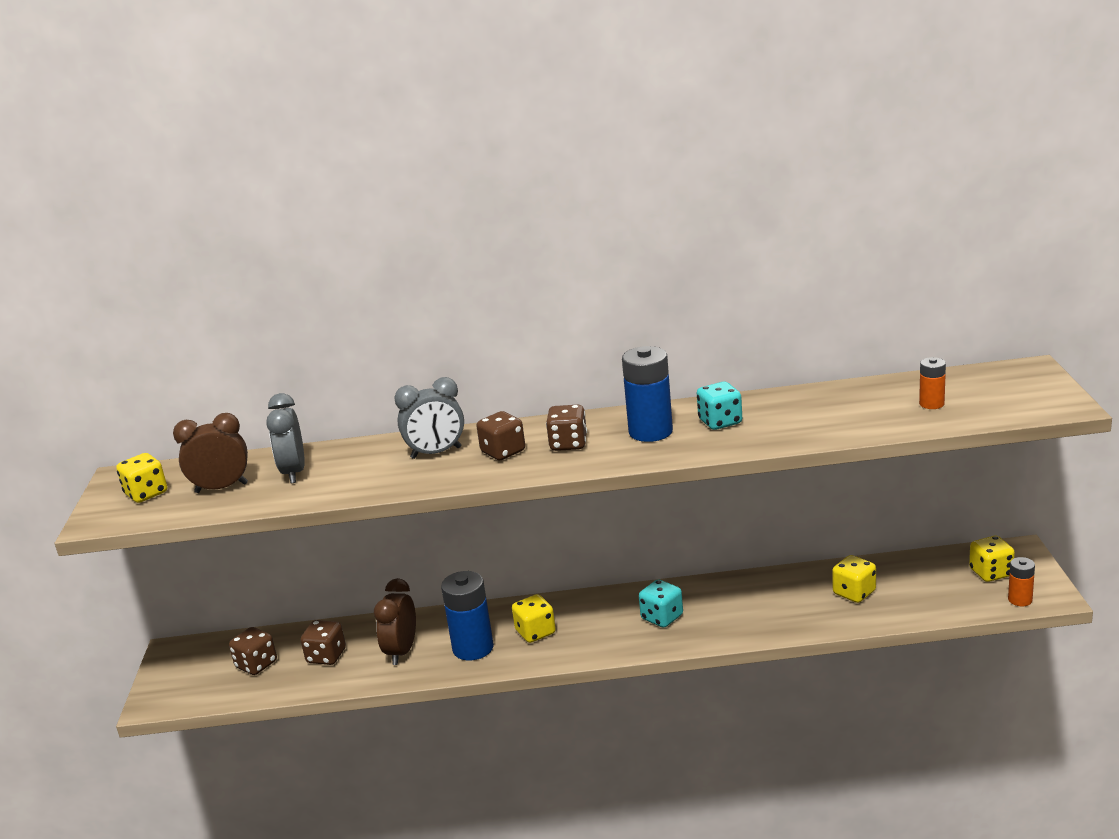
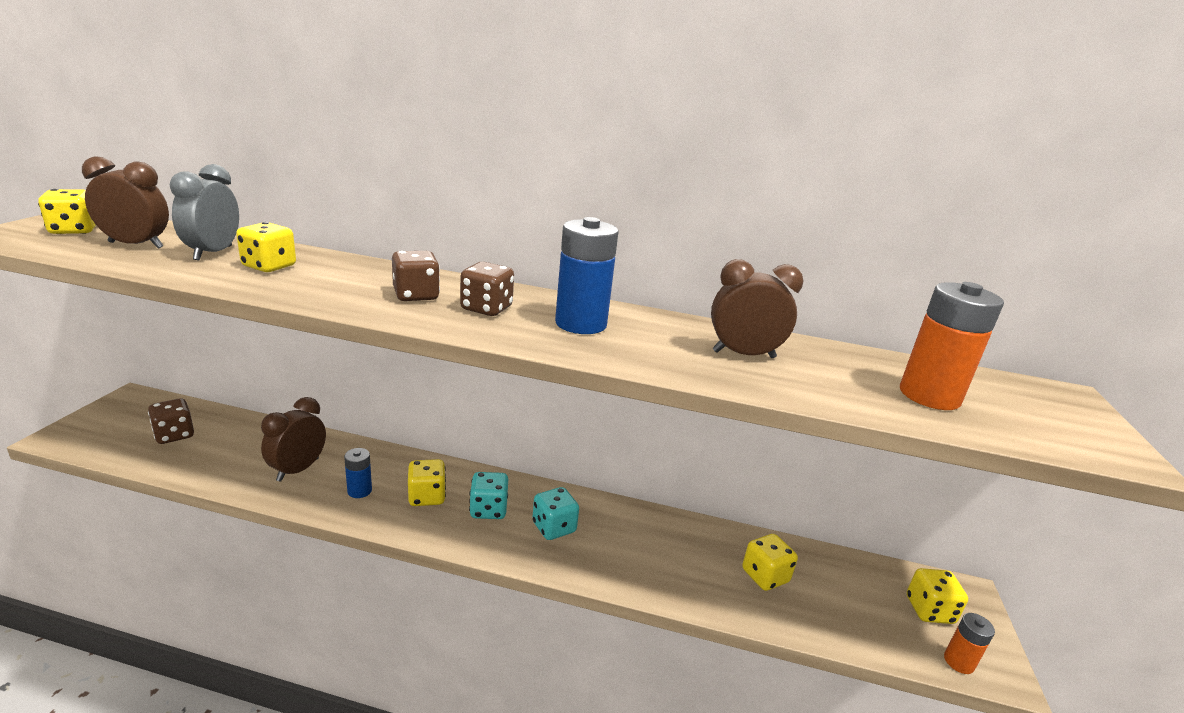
camera: 10 degrees right, 0 degrees up
(326, 656) = (234, 449): brown dice -> none
(356, 468) = (269, 266): none -> yellow dice
(436, 453) = (355, 277): grey clock -> none
(473, 648) = (359, 491): blue battery -> blue battery, size x0.54
(720, 422) = (663, 337): turquoise dice -> turquoise dice (488, 510)
(787, 416) = (743, 354): none -> brown clock
(931, 404) = (929, 395): orange battery -> orange battery, size x1.84

